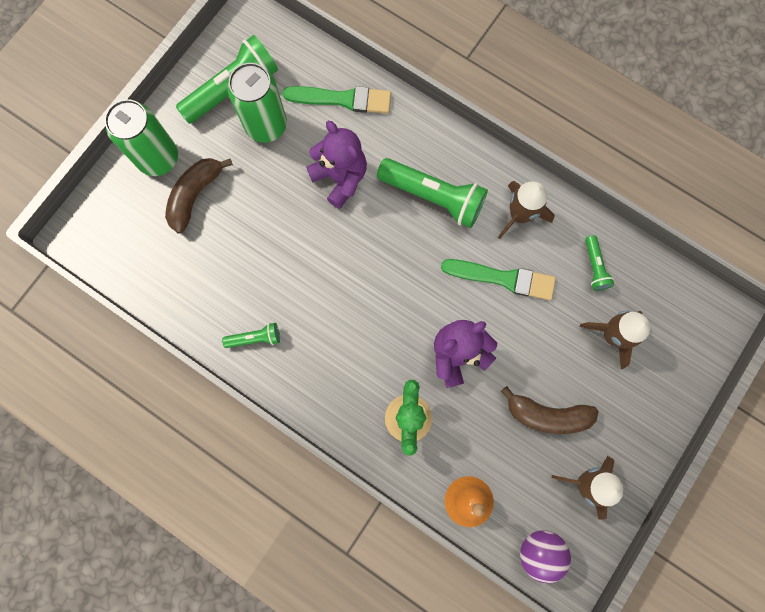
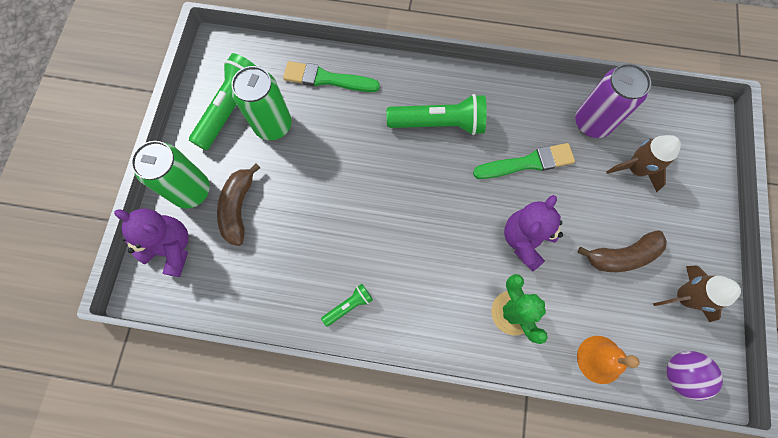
camera: 25 degrees left, 5 degrees down
(340, 178) = (356, 141): purple teddy bear -> purple teddy bear (172, 248)
(342, 99) = (327, 79): green brush -> green brush turned 150 degrees counterclockwise
(520, 215) = (513, 108): brown rocket -> none
(594, 267) = (592, 123): green flashlight -> purple can

